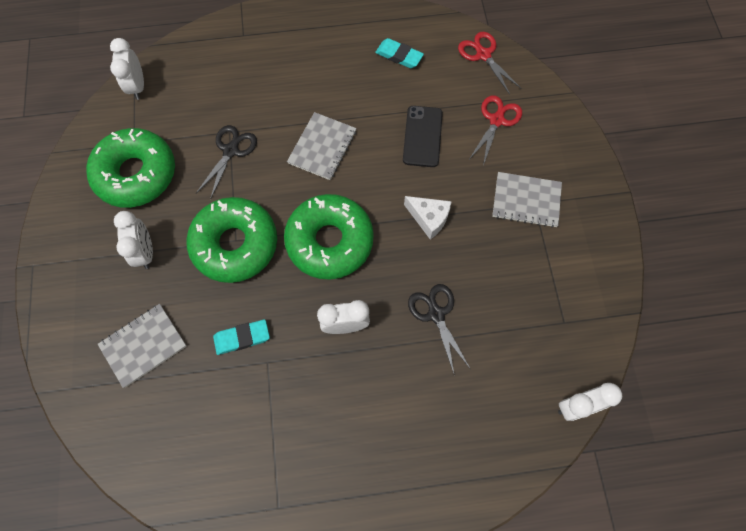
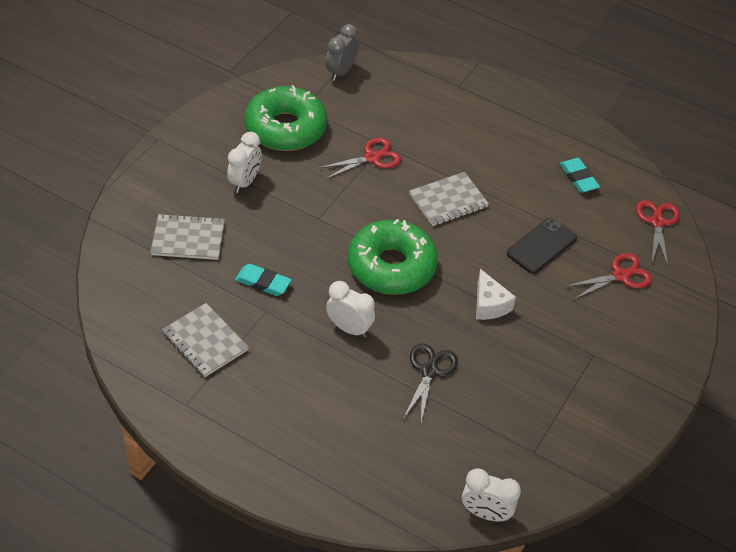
camera: 35 degrees right, 20 degrees down
(137, 86) = (341, 72): white clock -> grey clock
(230, 151) = (372, 158): black scissors -> red scissors
(235, 244) = (316, 220): green donut -> none
(526, 200) = (588, 348): grey notebook -> grey notebook (205, 341)

